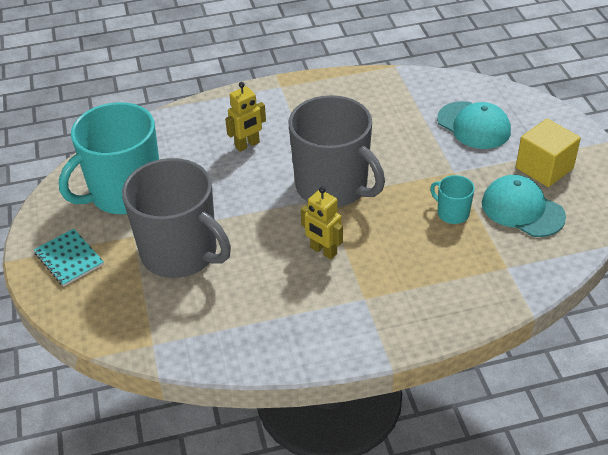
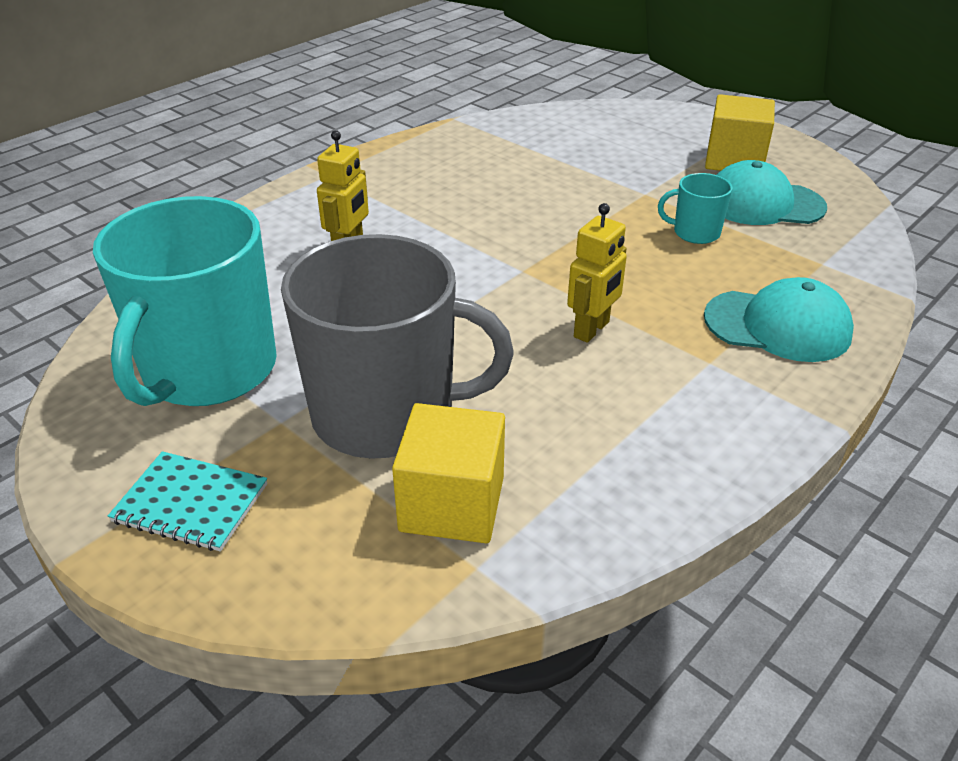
camera: 35 degrees left, 5 degrees down
(168, 311) = (452, 504): none -> yellow cube
(323, 251) = (592, 330): yellow robot -> yellow robot turned 60 degrees counterclockwise
(333, 186) = (519, 255): grey mug -> none
(474, 125) = (612, 146): turquoise cap -> turquoise cap (778, 326)

